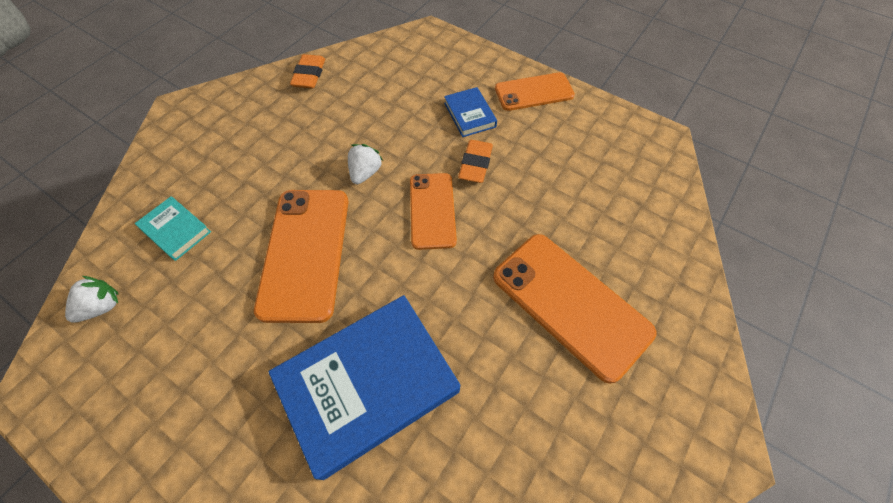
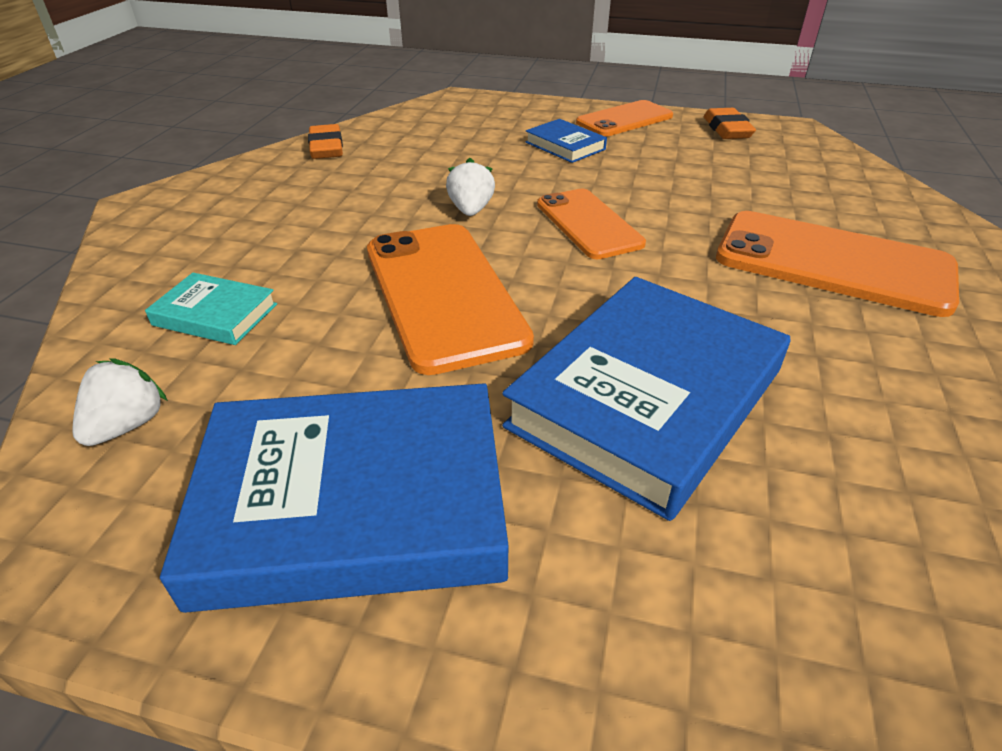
camera: 20 degrees left, 20 degrees down
(180, 403) = (354, 503): none -> blue book
(475, 164) = (608, 179): orange eraser -> orange eraser (727, 129)

